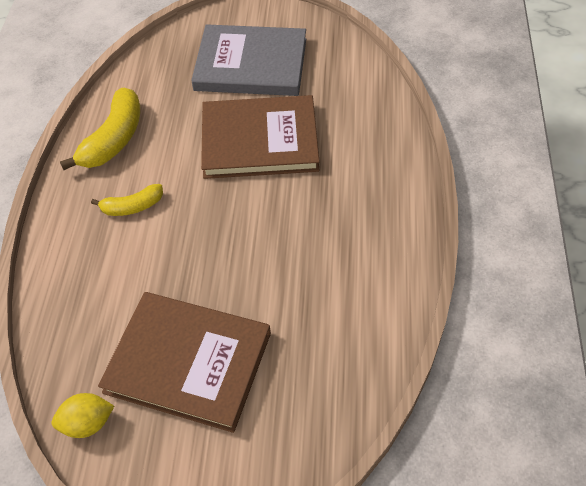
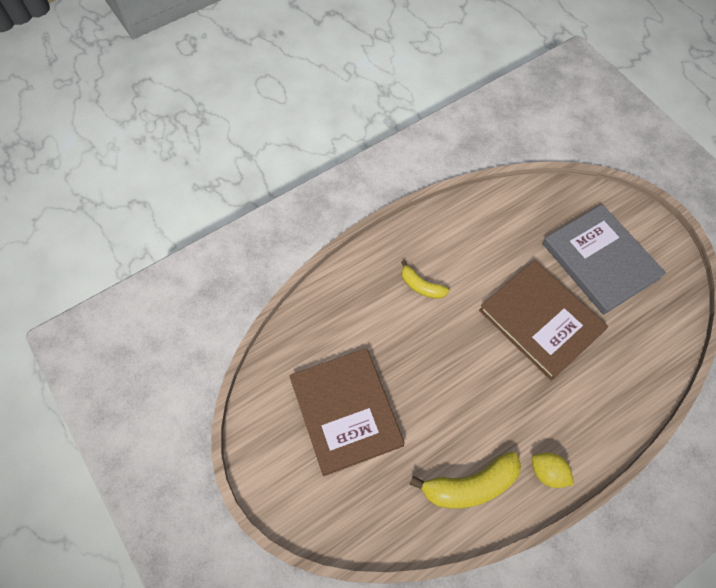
camera: 50 degrees right, 10 degrees up
(87, 423) = (268, 387): yellow lemon -> yellow lemon (548, 473)
(114, 139) = (459, 230): yellow banana -> yellow banana (470, 486)

